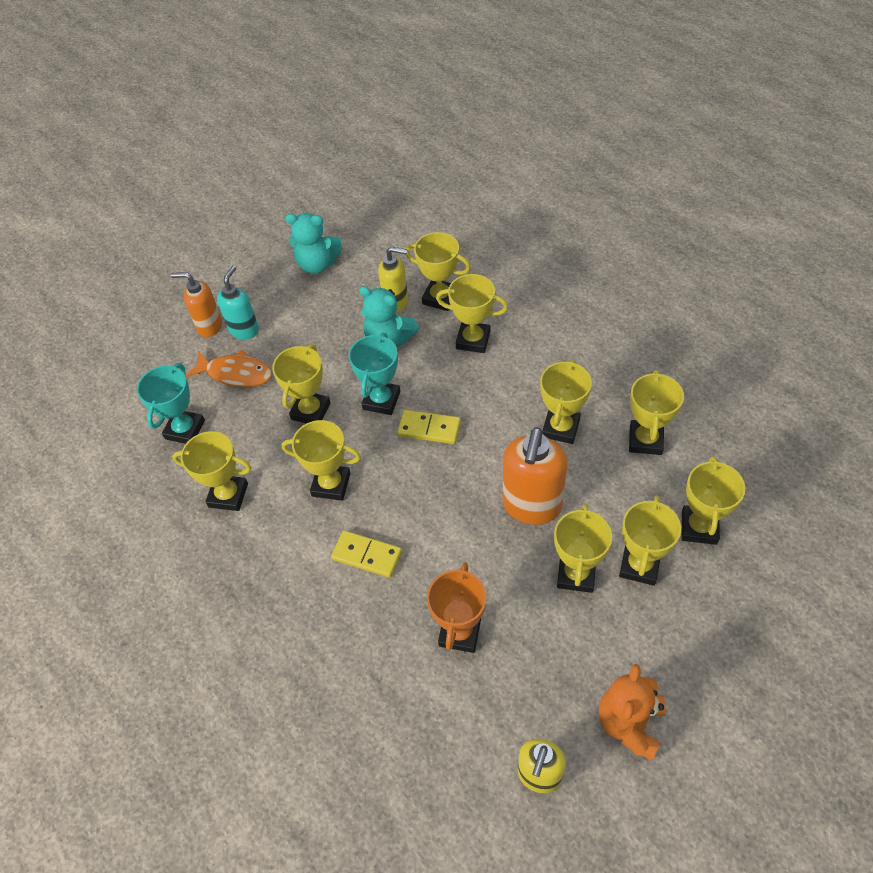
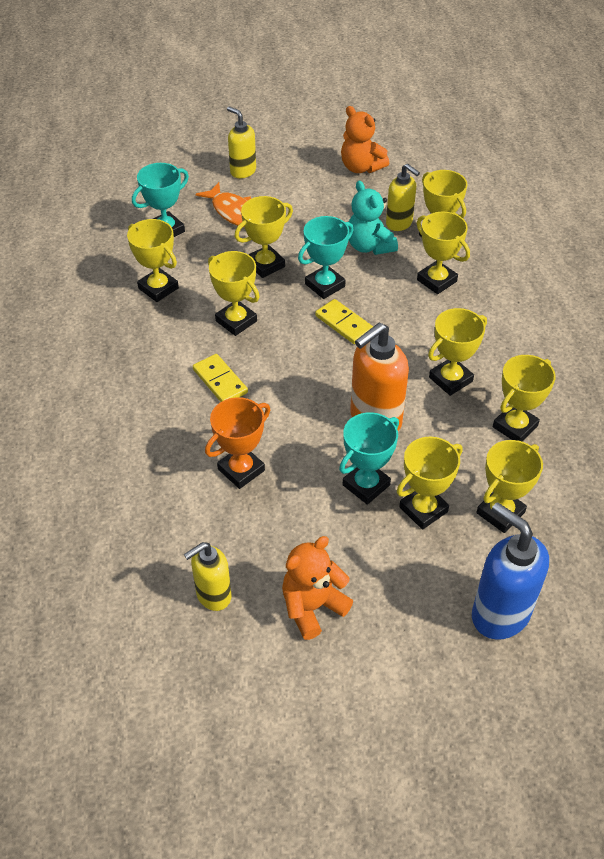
camera: 30 degrees right, 5 degrees down
(209, 326) = (242, 171): orange soap dispenser -> yellow soap dispenser
(244, 330) = (265, 186): turquoise soap dispenser -> none
(317, 264) = (361, 167): turquoise teddy bear -> orange teddy bear
(576, 574) = (366, 485): yellow trophy -> turquoise trophy
(773, 621) = (499, 614): none -> blue soap dispenser

